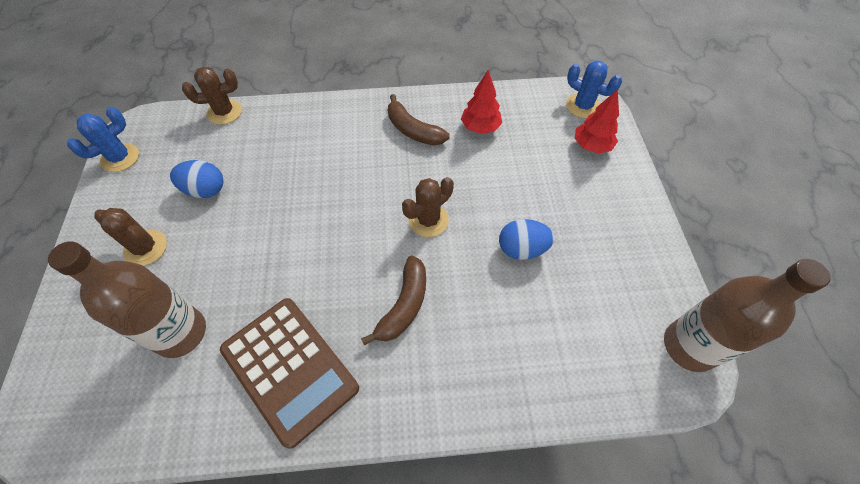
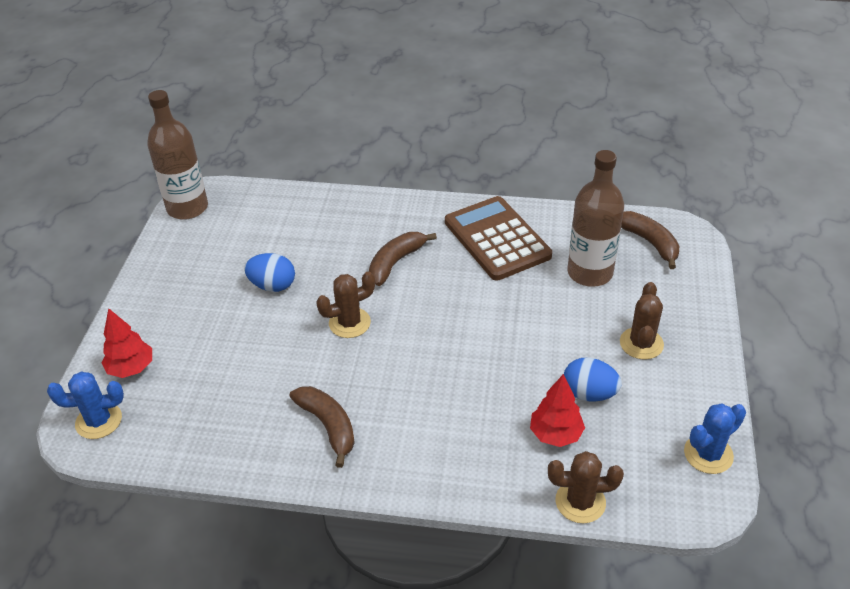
camera: 165 degrees left, 15 degrees down
(93, 402) = (649, 242): none -> brown banana
(145, 248) = (641, 343): brown cactus -> brown cactus turned 60 degrees clockwise
(480, 127) = (244, 415): red tree -> red tree (555, 434)
(582, 106) = (99, 421): blue cactus -> blue cactus turned 60 degrees counterclockwise

